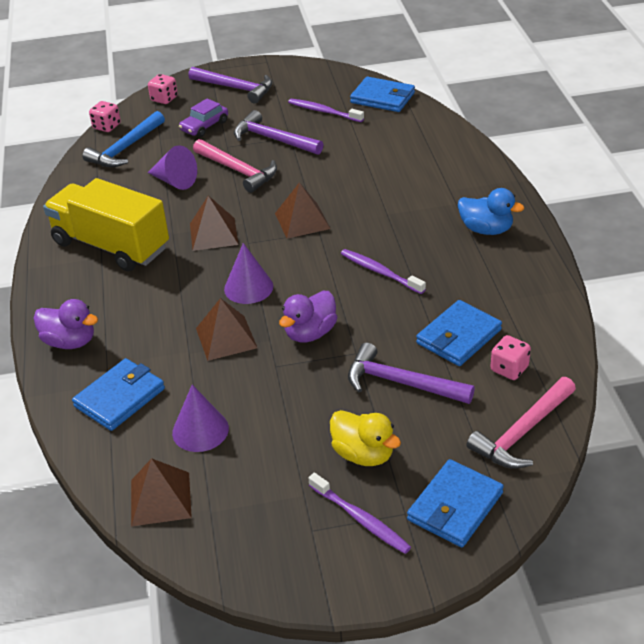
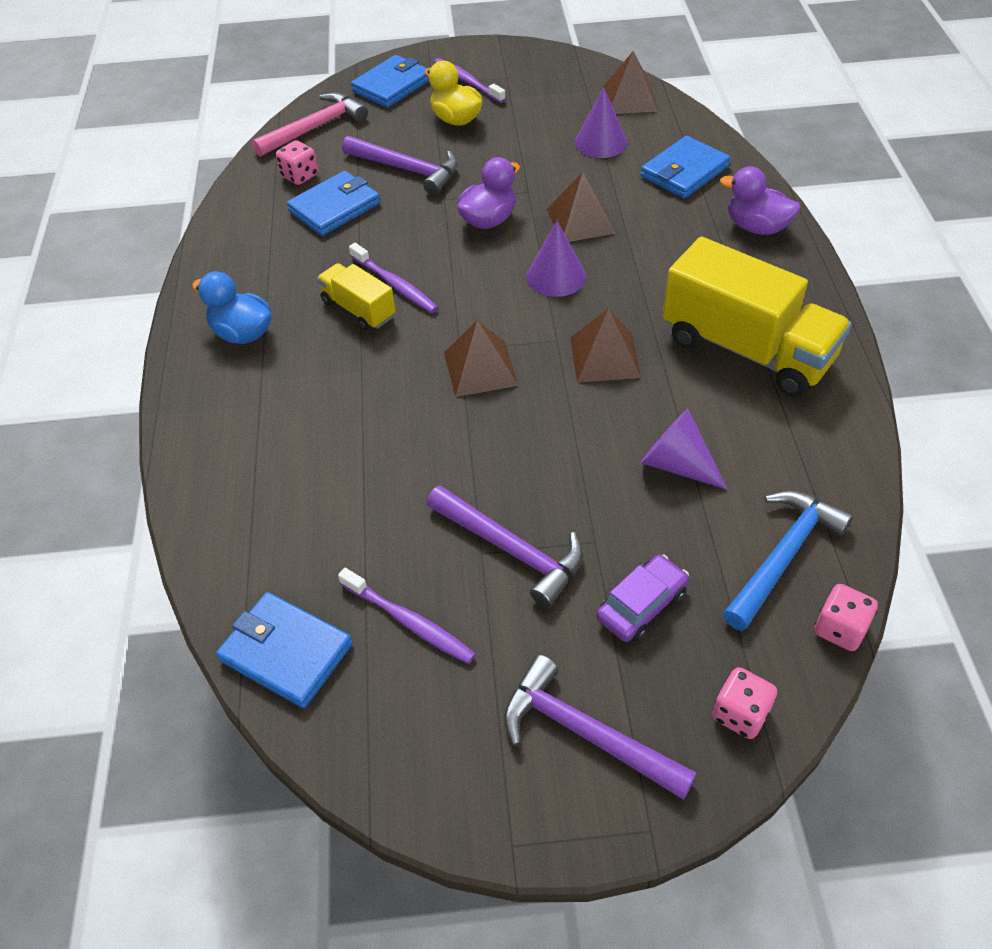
camera: 175 degrees left, 10 degrees up
(238, 170) = (574, 477): pink hammer -> none
(403, 252) = (358, 309): none -> yellow truck

